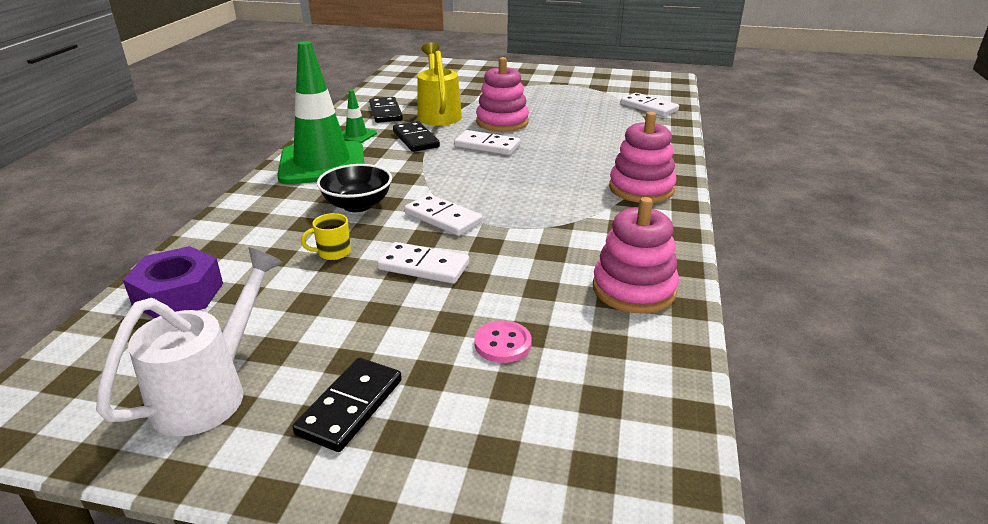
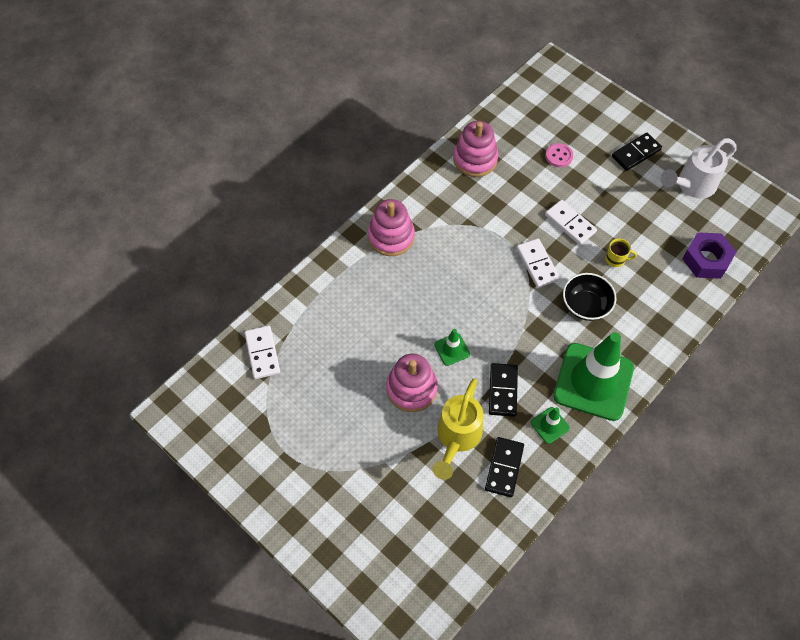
camera: 150 degrees left, 30 degrees up
(487, 146) = (452, 349): white domino -> green traffic cone

